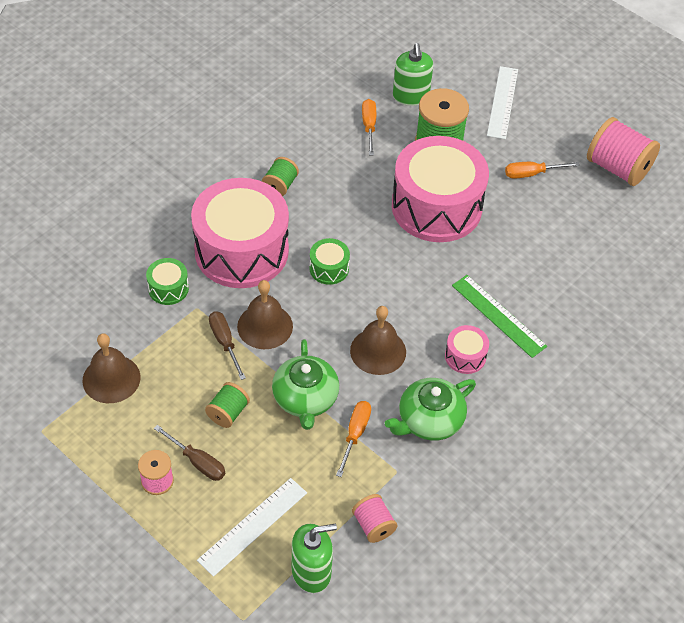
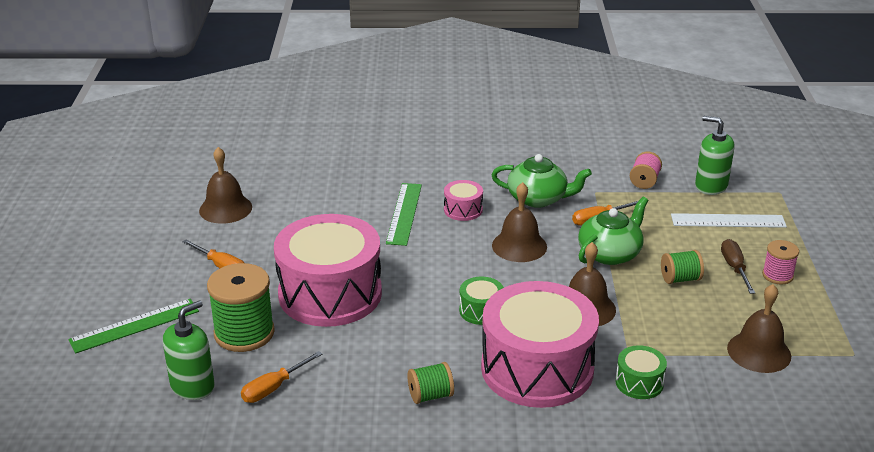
camera: 130 degrees left, 20 degrees down
(225, 342) = (632, 318): brown screwdriver -> none
(502, 102) = (134, 325): white ruler -> green ruler
(614, 218) = (225, 208): none -> brown bell
(617, 168) = (158, 230): pink spool -> none

